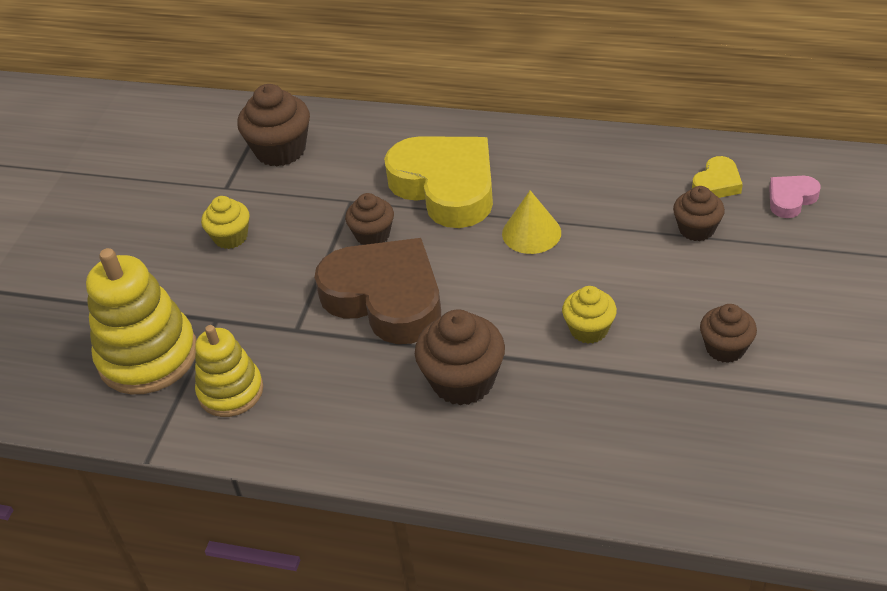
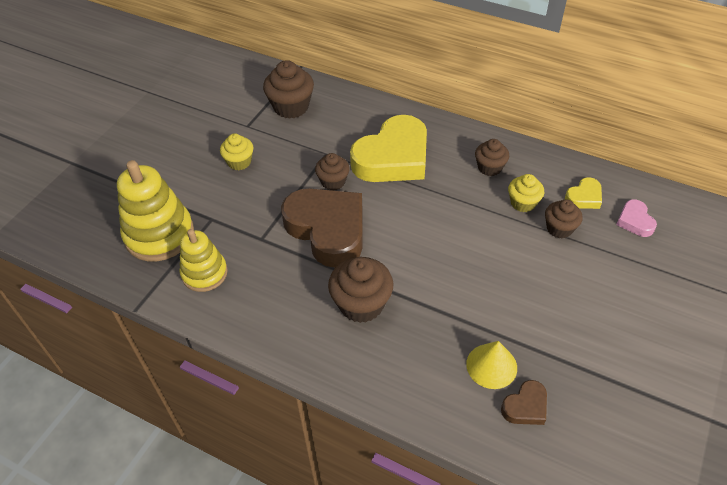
camera: 10 degrees right, 5 degrees up
(446, 187) = (393, 158): yellow heart -> yellow heart turned 75 degrees clockwise
(531, 233) = (441, 205): yellow cone -> yellow cone (491, 366)
(589, 329) = (460, 286): yellow cupcake -> yellow cupcake (523, 203)
(719, 455) = (525, 406): none -> brown heart
(725, 348) = (554, 324): brown cupcake -> brown cupcake (489, 167)
(791, 199) = (635, 221): pink heart -> pink heart turned 75 degrees counterclockwise

